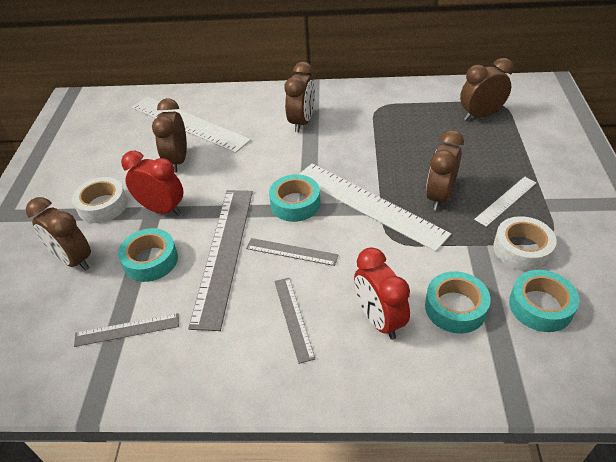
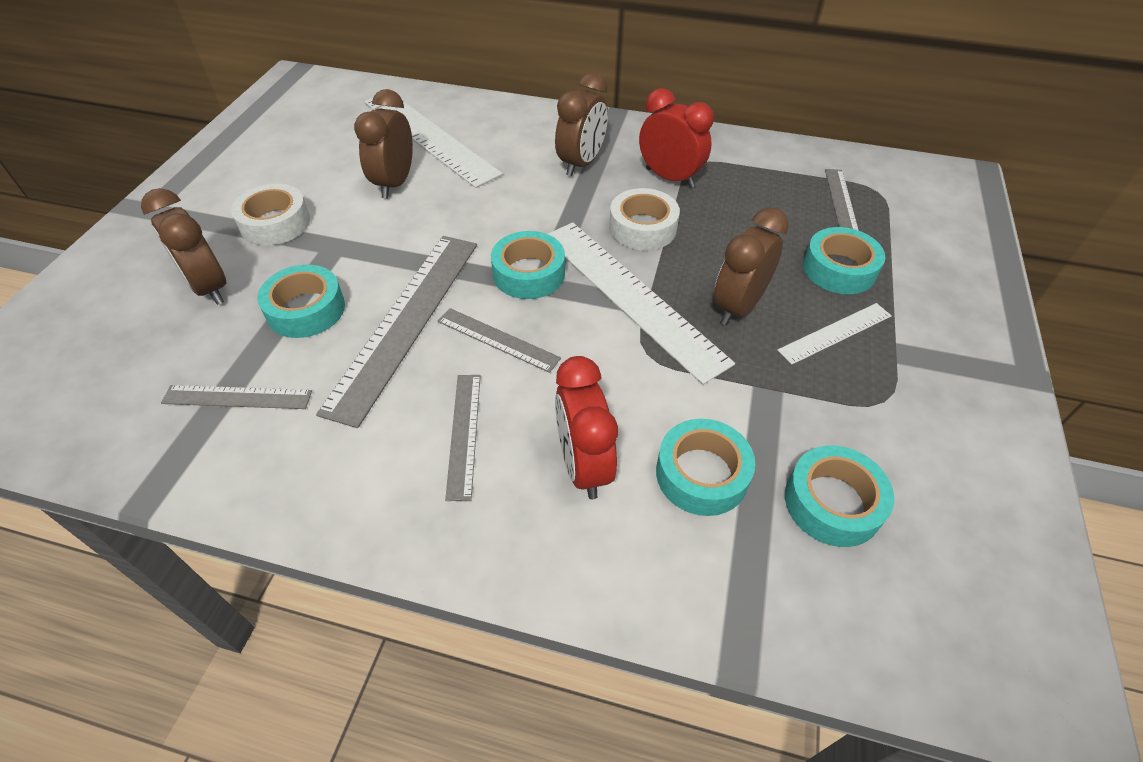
camera: 10 degrees right, 5 degrees up
(162, 209) = (349, 244): red clock -> red clock (670, 178)
(480, 115) = (841, 202): brown clock -> grey ruler
(494, 159) = (839, 269): none -> turquoise tape
(522, 249) = (834, 410): white tape -> white tape (642, 228)

